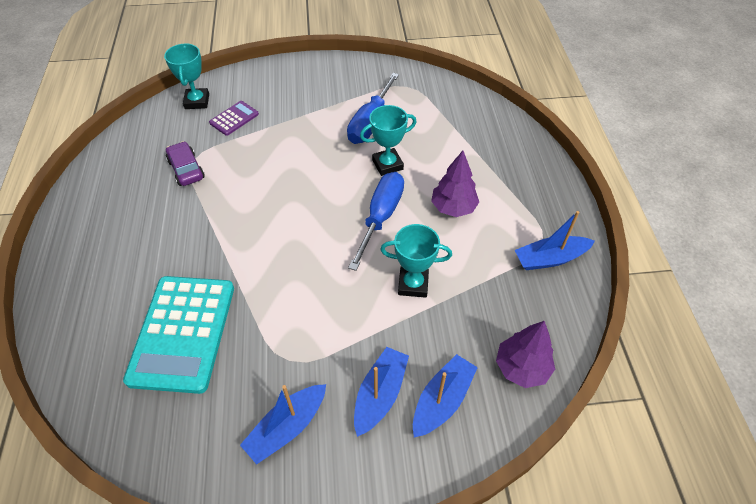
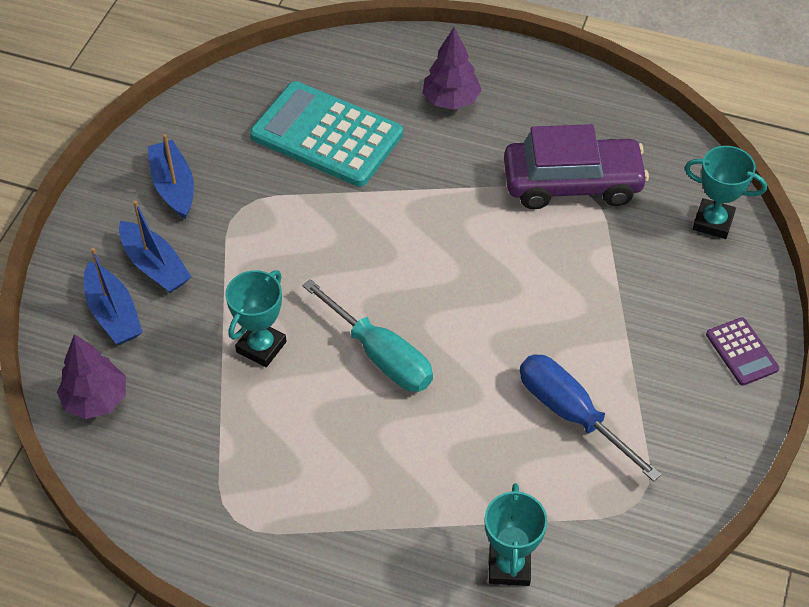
camera: 115 degrees right, 0 degrees up
(186, 169) = (572, 183): purple car -> purple car, size x1.85
(234, 118) = (654, 254): purple calculator -> purple calculator (741, 352)
(380, 217) = (380, 355): blue screwdriver -> turquoise screwdriver
(387, 164) = (470, 400): turquoise trophy -> turquoise trophy (509, 566)
(453, 208) = (350, 443): purple tree -> purple tree (451, 100)
(550, 258) = (205, 512): blue boat -> none

